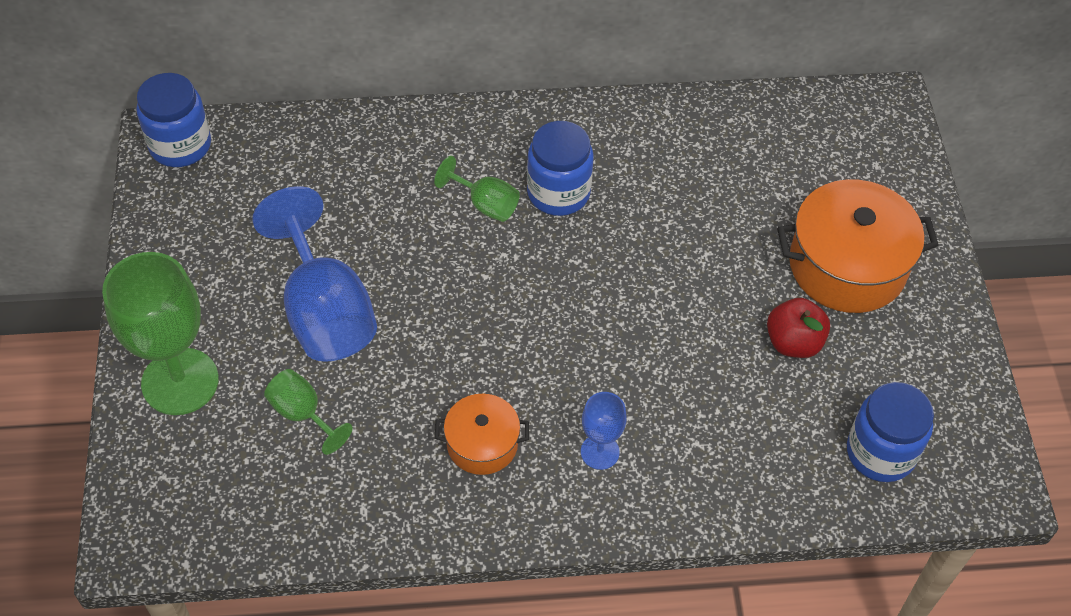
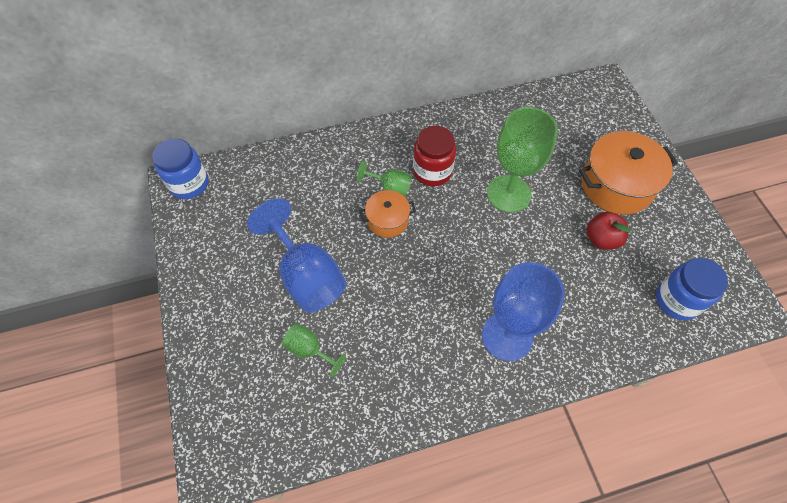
camera: 10 degrees left, 5 degrees up
(180, 381) = (222, 344): green goblet -> green goblet (508, 194)
(482, 444) = (431, 346): orange pot -> orange pot (387, 220)
(558, 193) = (432, 171): blue jar -> red jar
(600, 452) = (507, 336): blue goblet -> blue goblet, size x2.00

